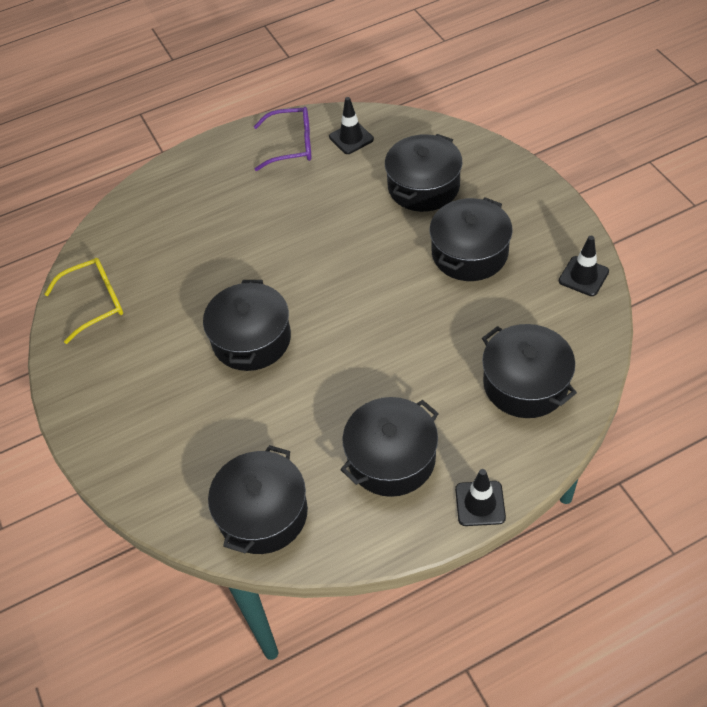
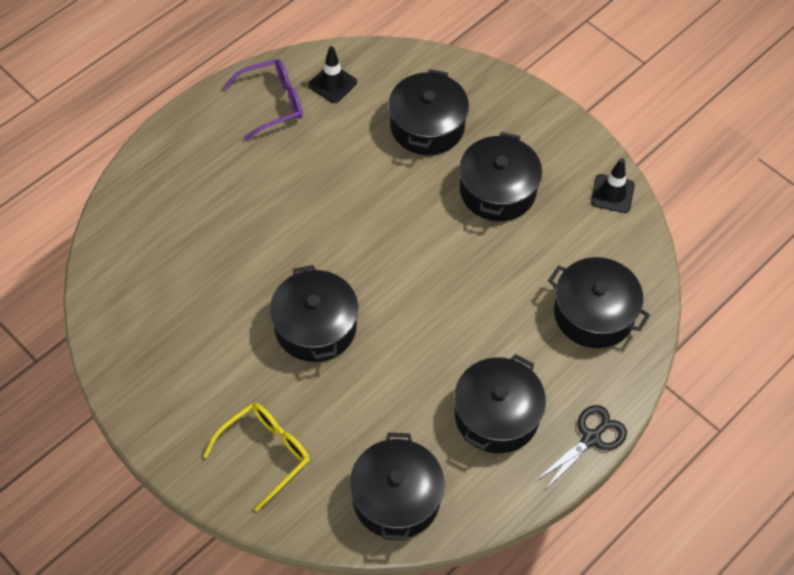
camera: 25 degrees left, 5 degrees up
(94, 303) = (132, 323): yellow glasses -> yellow glasses (265, 453)
(480, 503) = (591, 438): black traffic cone -> black scissors

